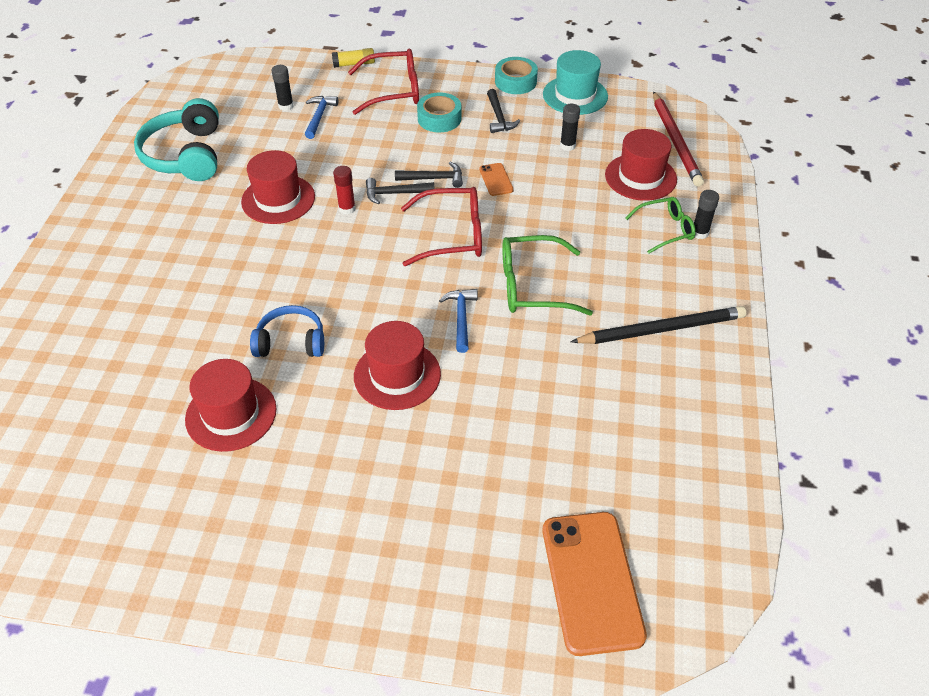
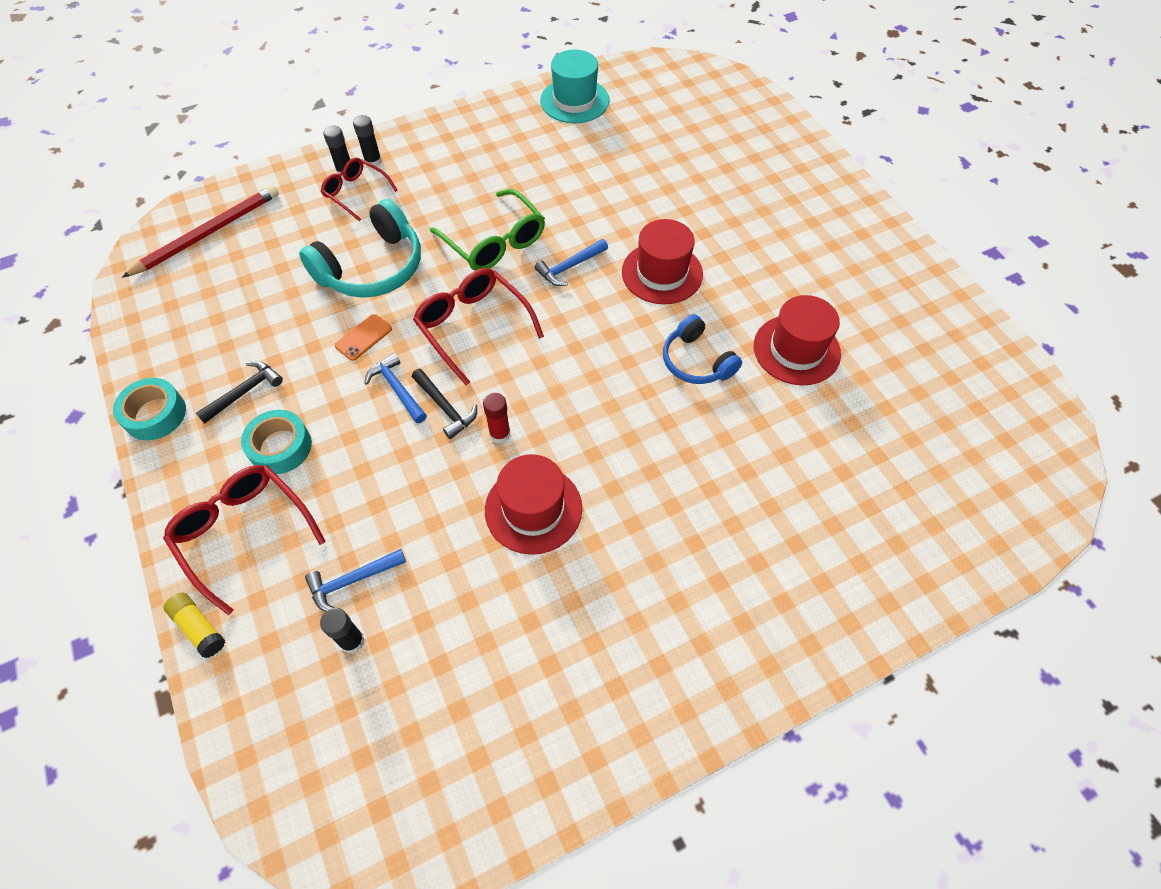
camera: 125 degrees left, 10 degrees up
(186, 155) = (533, 682): turquoise headphones -> turquoise headphones (372, 268)
(434, 178) = (397, 389): black hammer -> blue hammer
(567, 146) = (266, 309): black glue stick -> black glue stick (373, 161)
(575, 95) = (158, 345): turquoise hat -> turquoise hat (574, 101)
(591, 581) = (716, 109): orange phone -> none
(640, 177) = (286, 235): red hat -> none
(661, 329) = (481, 154): black pencil -> none
(665, 229) = (356, 193): green glasses -> red glasses

